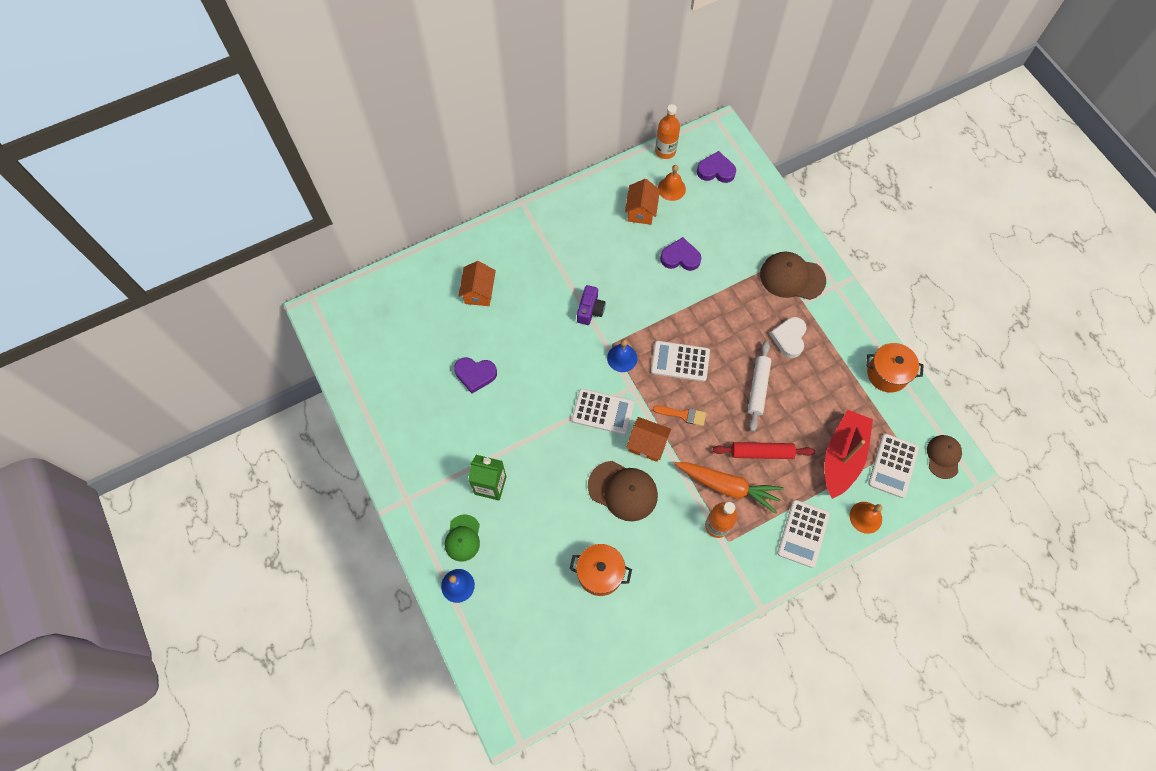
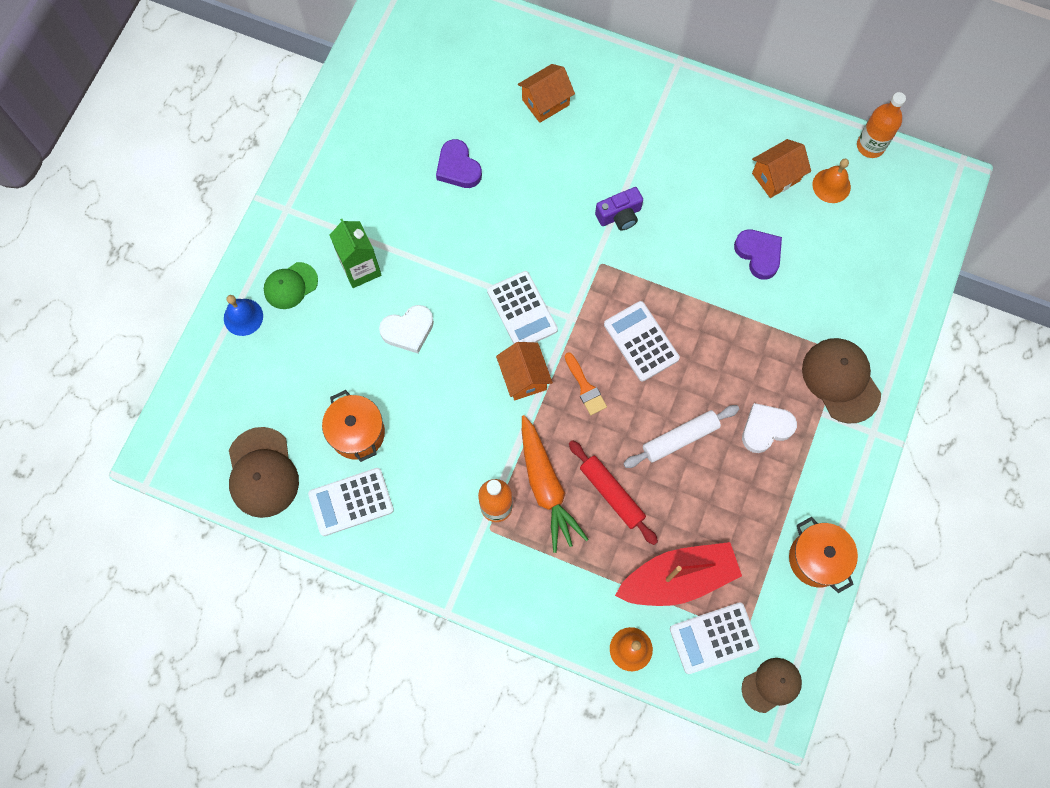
camera: 50 degrees right, 5 degrees up
(557, 488) = (408, 330): none -> white heart
(622, 358) = (595, 284): blue bell -> none
(623, 491) = (457, 391): brown cap -> brown cap (262, 473)
(716, 170) = (896, 212): purple heart -> none
(803, 533) = (559, 597): white calculator -> white calculator (351, 502)

